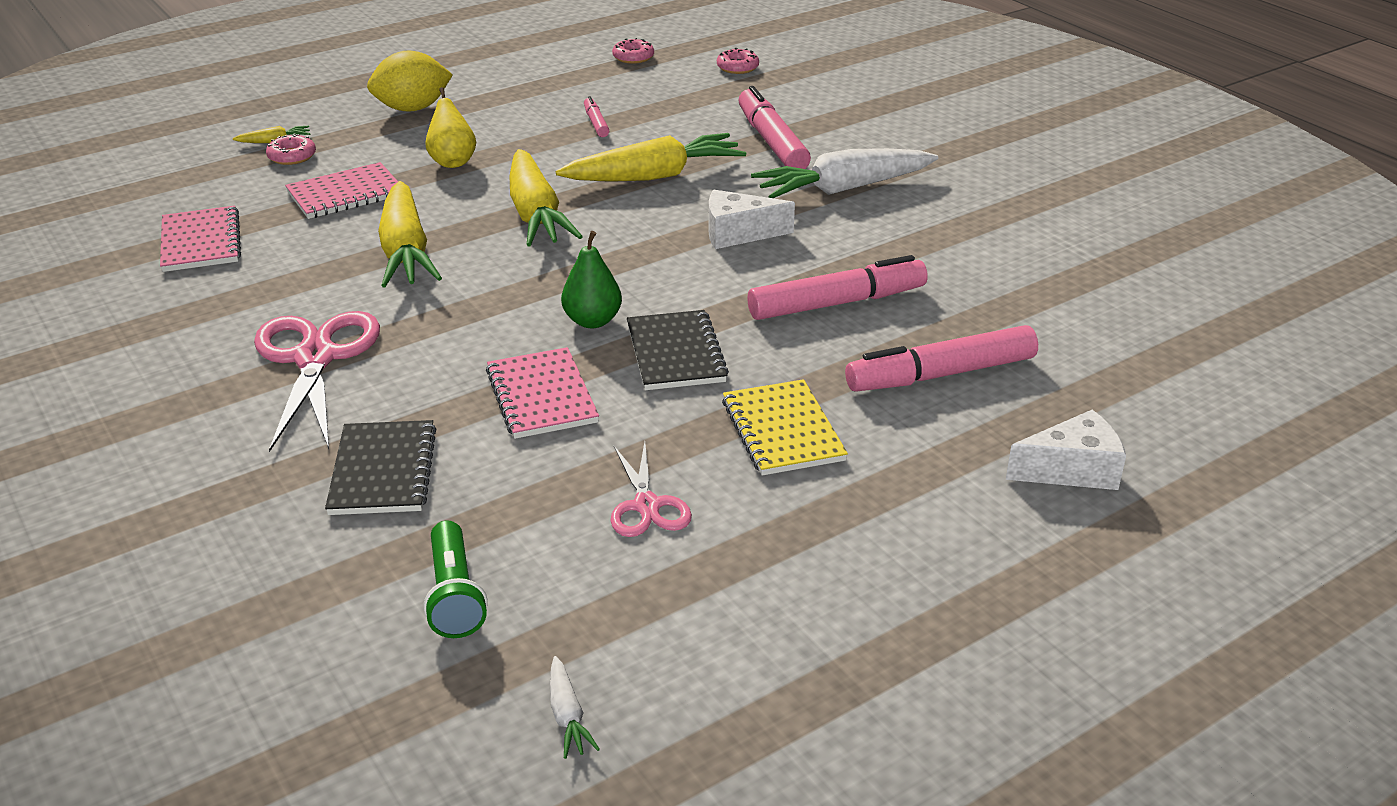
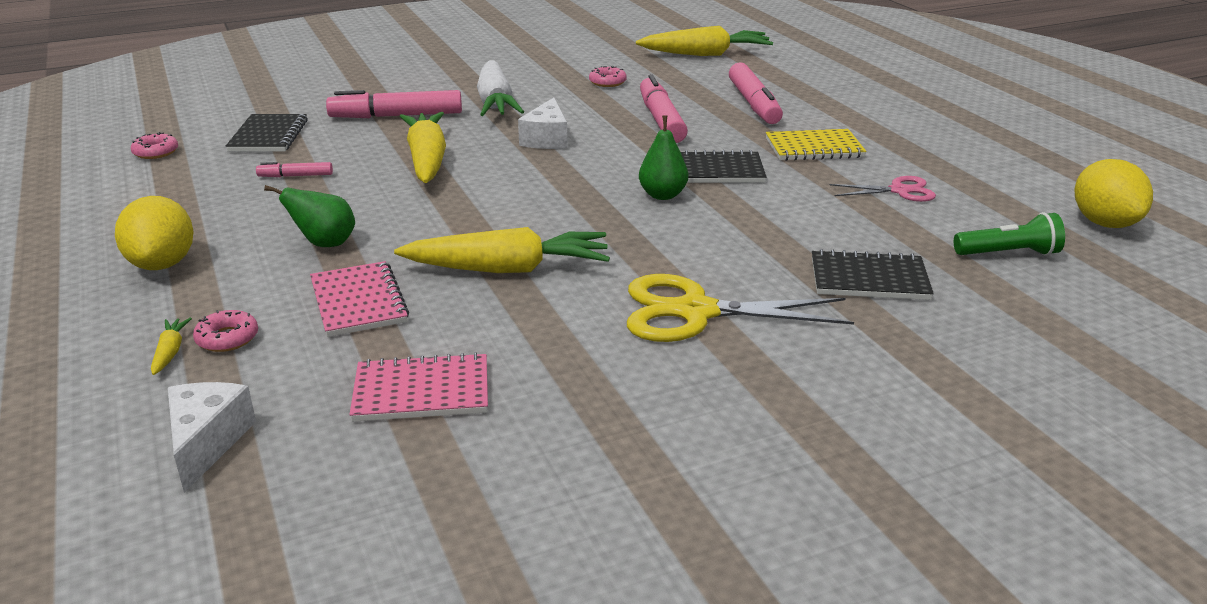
camera: 80 degrees left, 5 degrees down
(315, 358) = (695, 312): pink scissors -> yellow scissors
(452, 162) = (324, 244): yellow pear -> green pear
(535, 214) = (468, 209): yellow carrot -> yellow carrot (706, 54)
(541, 396) = (768, 218): pink notebook -> none
(567, 716) = (1104, 223): white carrot -> yellow lemon
(690, 93) = (269, 136): none -> black notebook
(737, 67) = (233, 115): pink donut -> pink donut (607, 82)
(1072, 470) = (851, 88): white cheese -> white cheese (207, 442)

